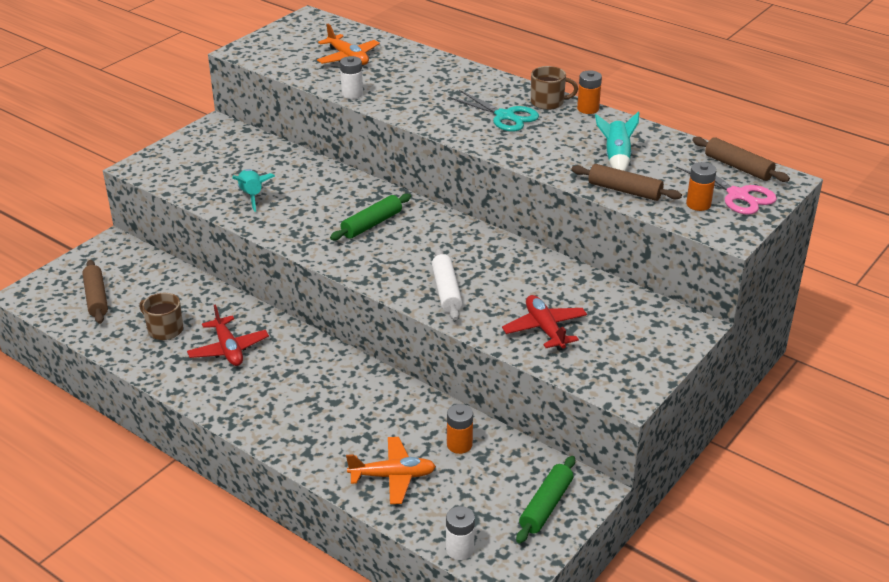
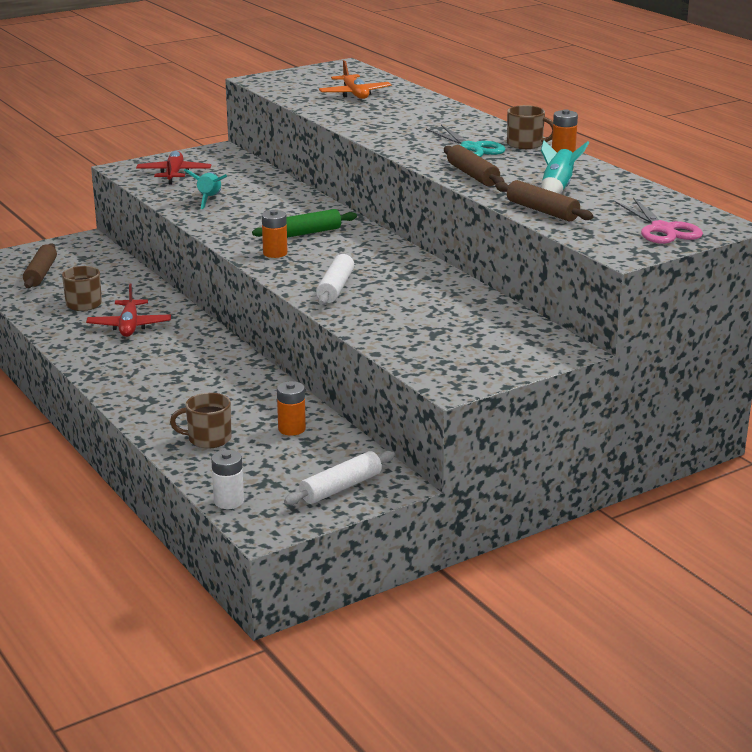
camera: 20 degrees right, 10 degrees down
(352, 94) = (334, 117): white battery -> none
(393, 476) = (208, 439): orange plane -> brown mug
(545, 329) = (410, 328): red plane -> red plane (174, 174)
(546, 505) = (341, 487): green rolling pin -> white rolling pin
(698, 204) = (612, 230): orange battery -> orange battery (275, 253)
(738, 167) = (684, 211): brown rolling pin -> brown rolling pin (472, 175)

